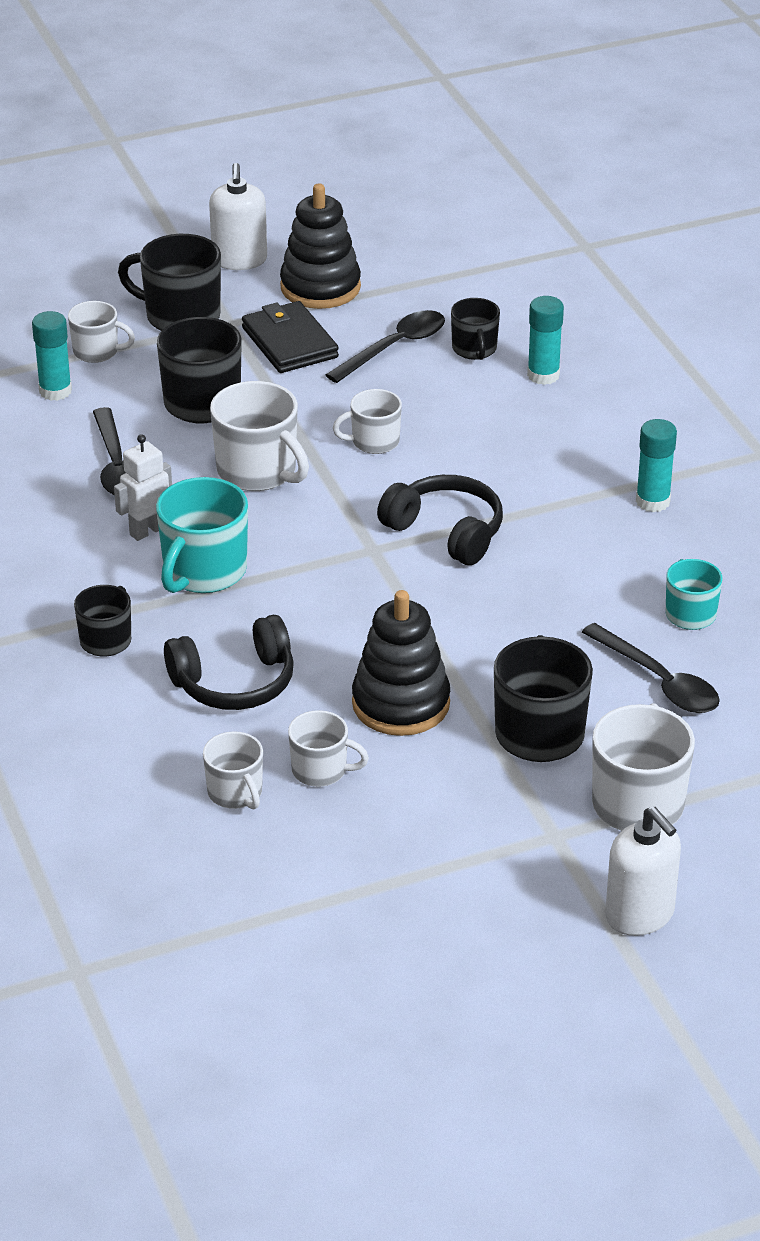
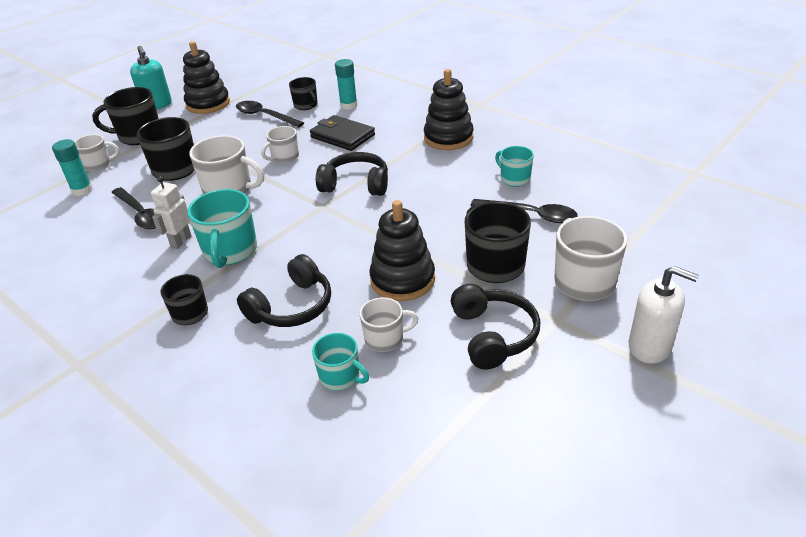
camera: 25 degrees left, 0 degrees up
(236, 793) = (341, 377): white mug -> turquoise mug
(239, 260) = (157, 105): white soap dispenser -> turquoise soap dispenser
(289, 342) = (207, 130): black wallet -> black wallet (342, 136)
(394, 347) = (265, 116): black spoon -> black spoon turned 75 degrees counterclockwise
(457, 821) = (493, 335): none -> black headphones
(652, 501) = (448, 138): turquoise glue stick -> black stacking toy

